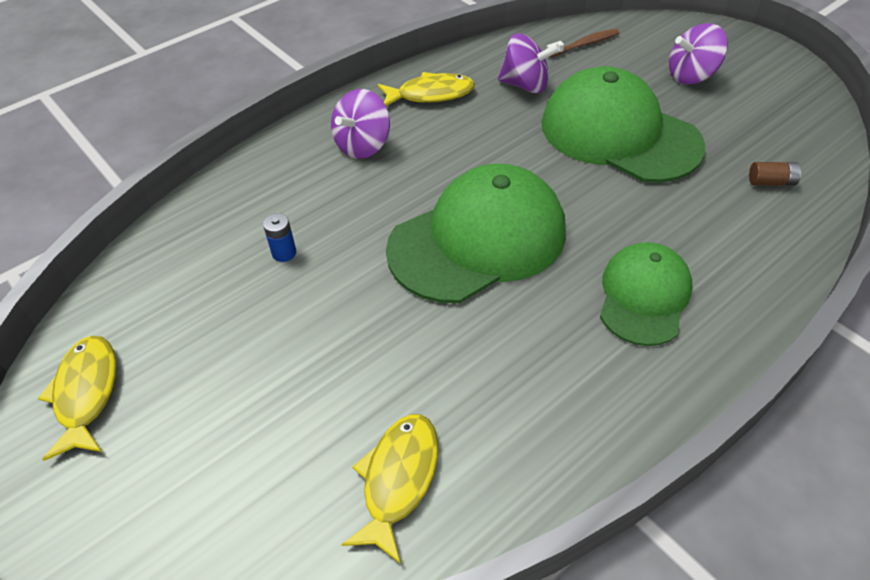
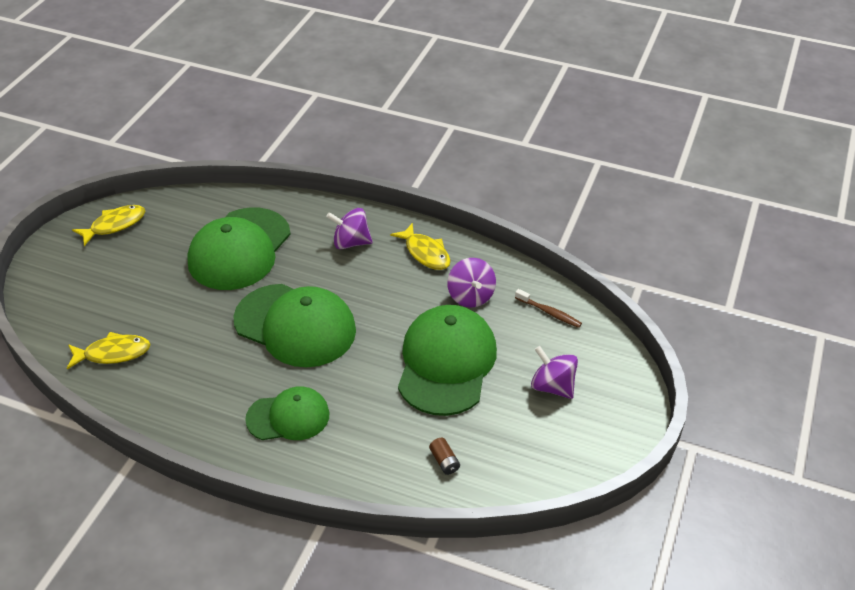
camera: 60 degrees right, 5 degrees down
(284, 253) = (239, 249): blue battery -> green cap

